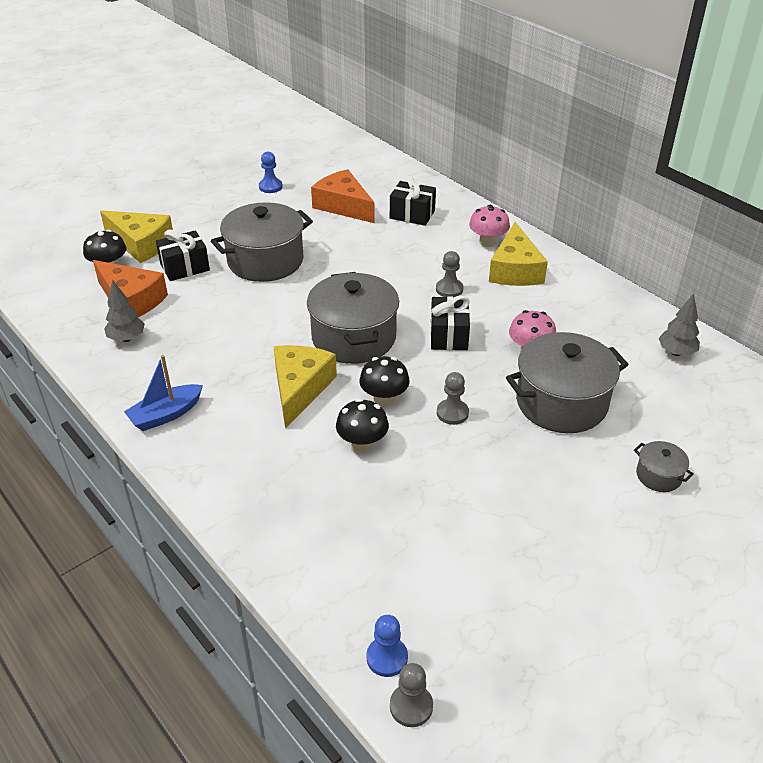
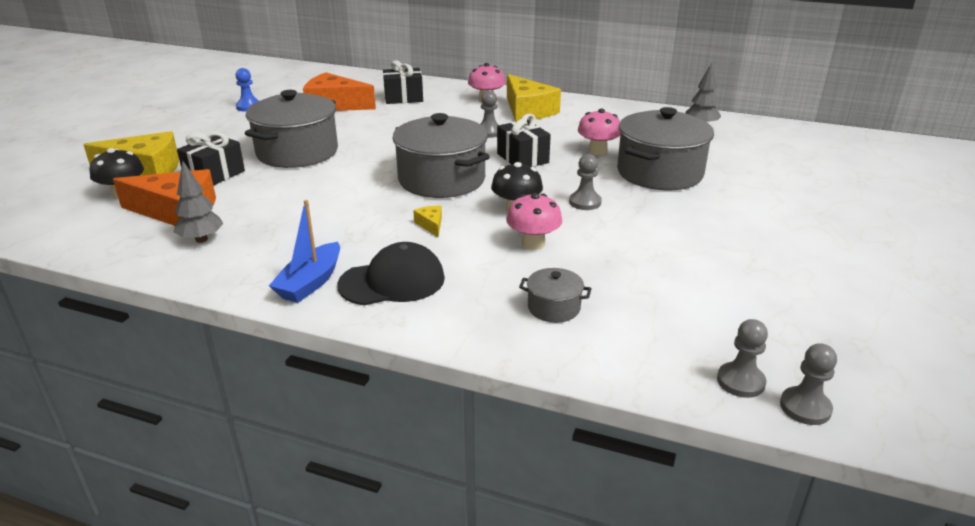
camera: 30 degrees left, 10 degrees down
(222, 438) = (392, 281): none -> black cap
(300, 389) = (431, 225): yellow cheese -> yellow cheese, size x0.42
(362, 443) = (533, 243): black mushroom -> pink mushroom
(387, 658) = (740, 381): blue pawn -> grey pawn
(658, 476) = (780, 193): grey pot -> grey pot (554, 308)

